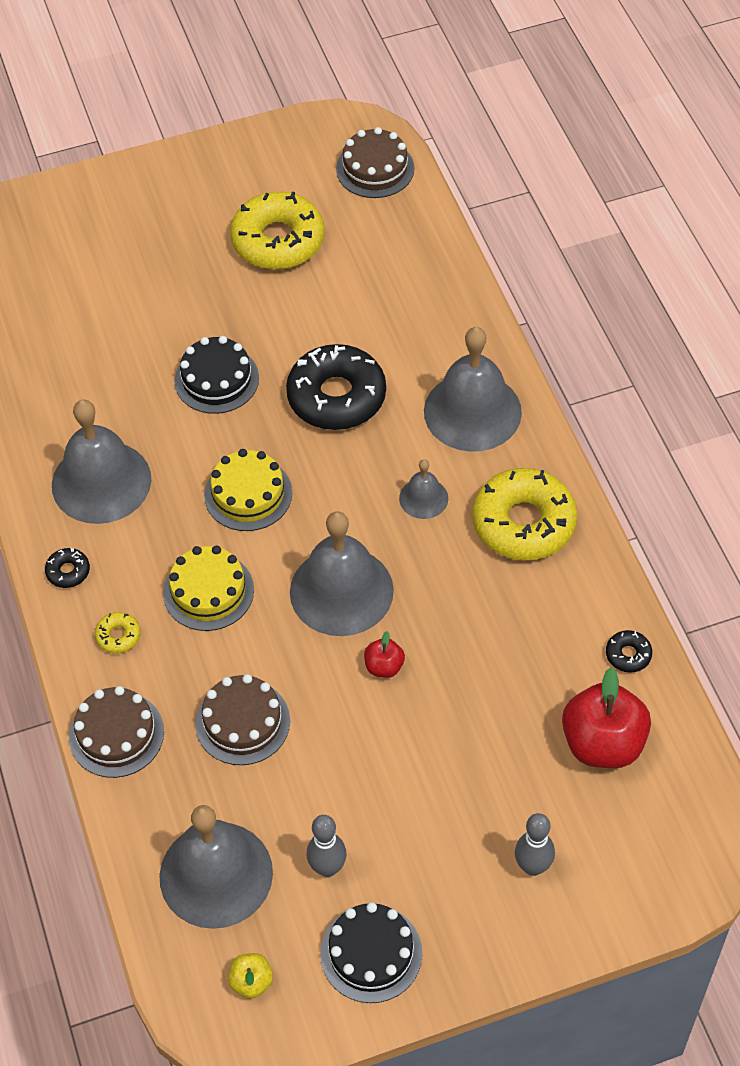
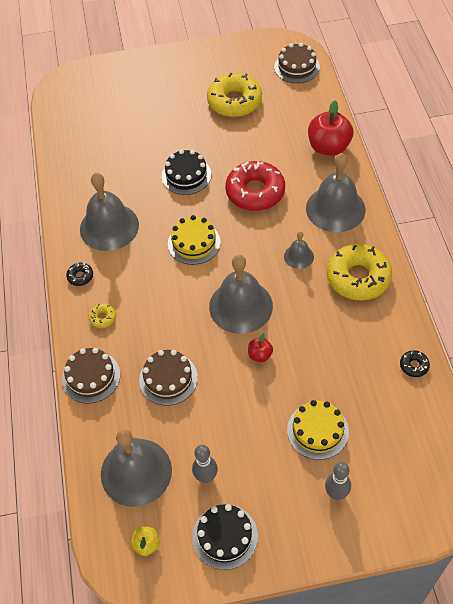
camera: 10 degrees right, 0 degrees up
(208, 591) = (161, 297): yellow cake -> yellow cake (317, 430)
(336, 396) = (255, 192): black donut -> red donut
(603, 743) = (391, 420): red apple -> red apple (328, 147)

